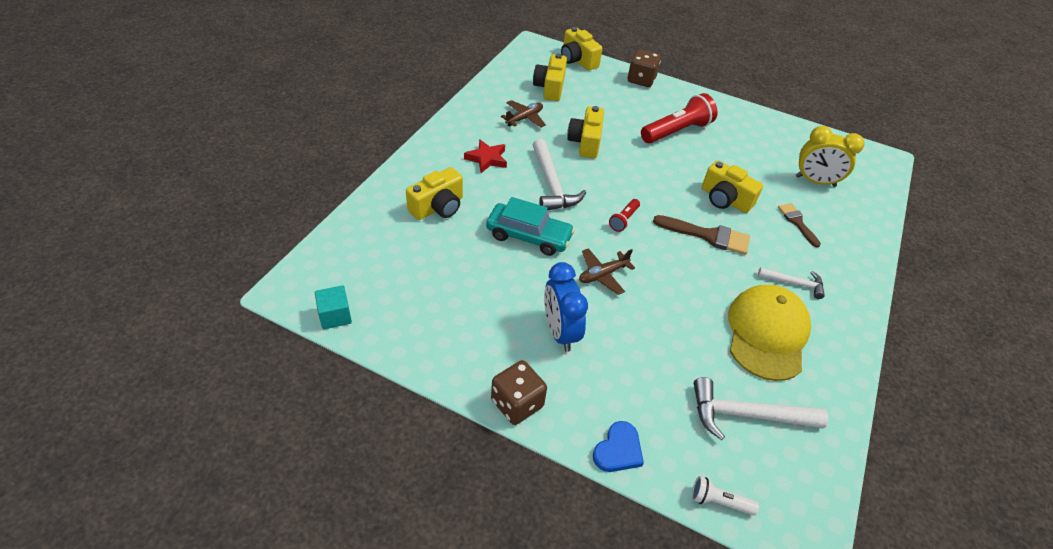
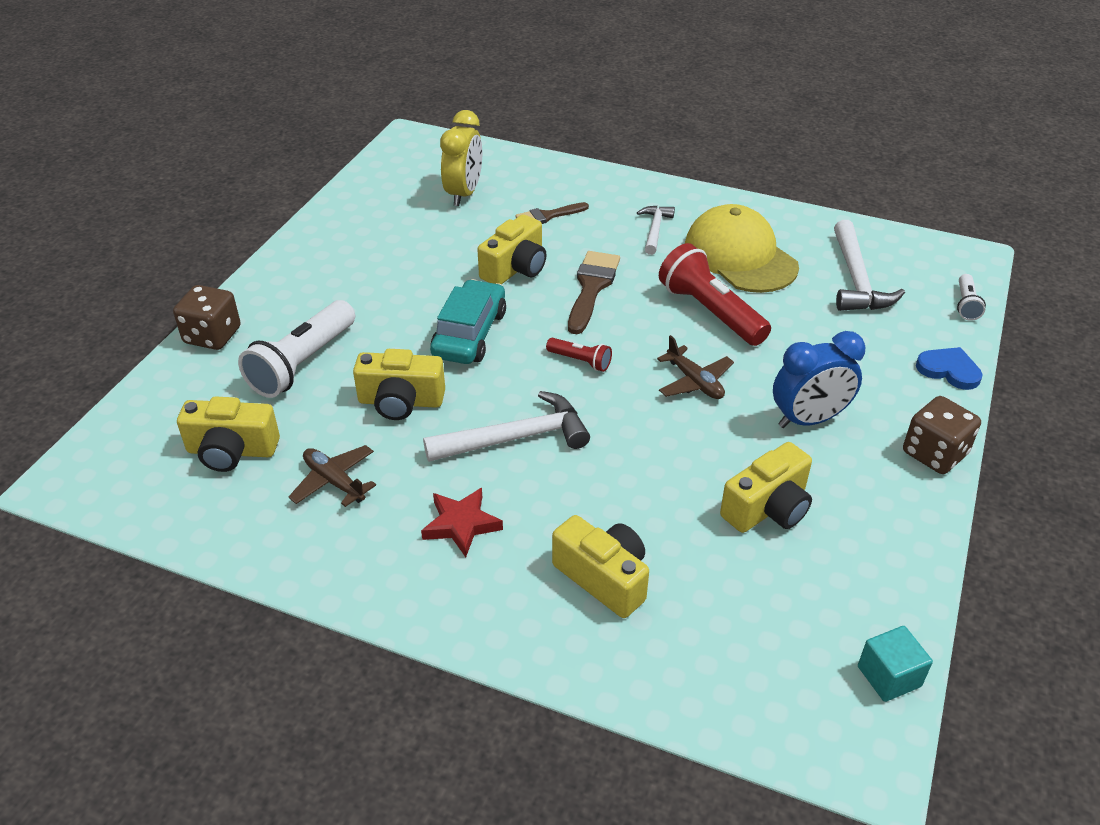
camera: 90 degrees left, 5 degrees down
(529, 236) = (642, 459): turquoise car -> turquoise car (470, 334)
(577, 60) = (136, 415): yellow camera -> yellow camera (767, 508)
(618, 109) = (302, 364): none -> white flashlight
(677, 131) = (362, 303): red flashlight -> red flashlight (710, 312)
(767, 334) = (740, 256): yellow cap -> yellow cap turned 45 degrees clockwise

